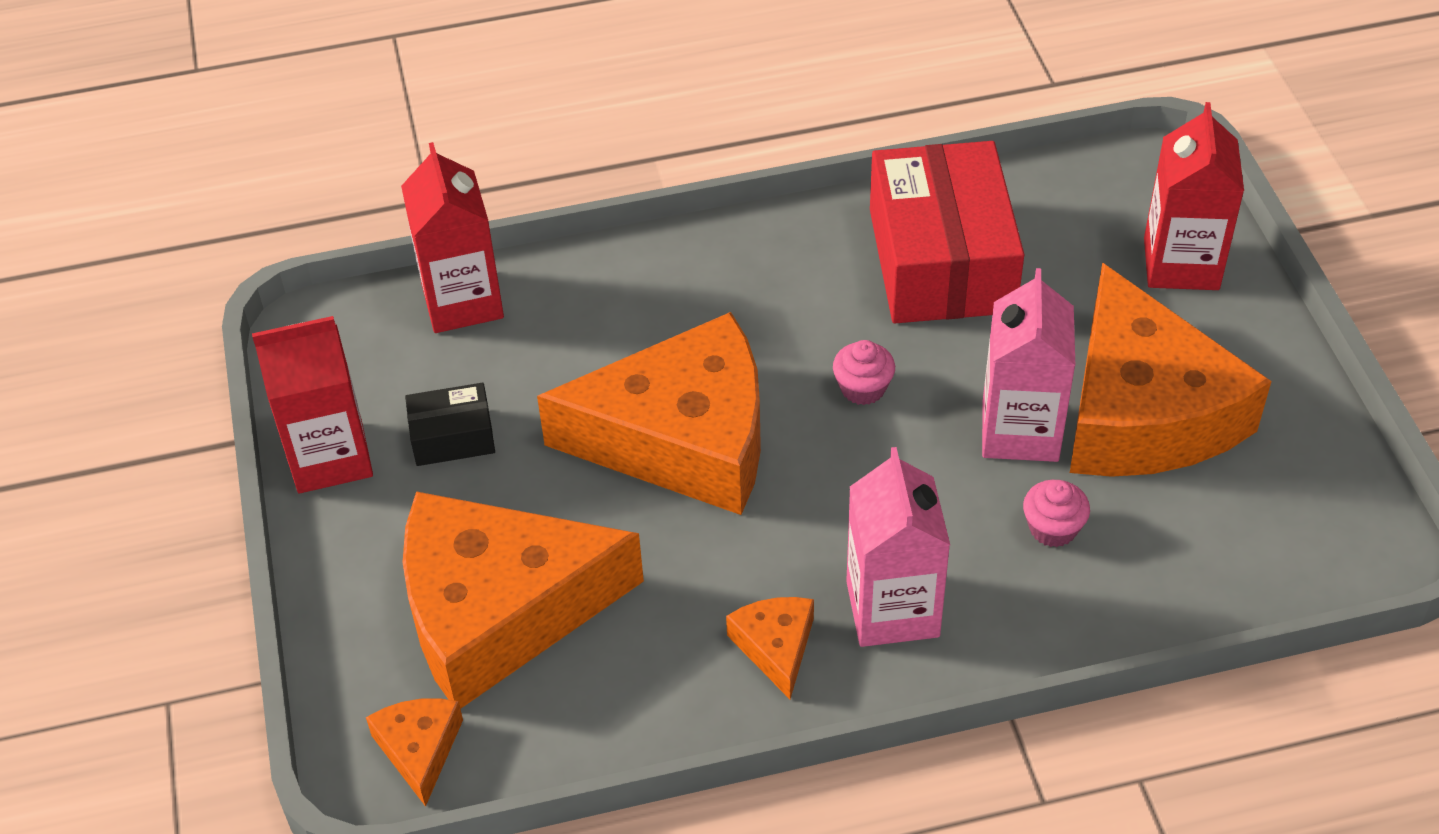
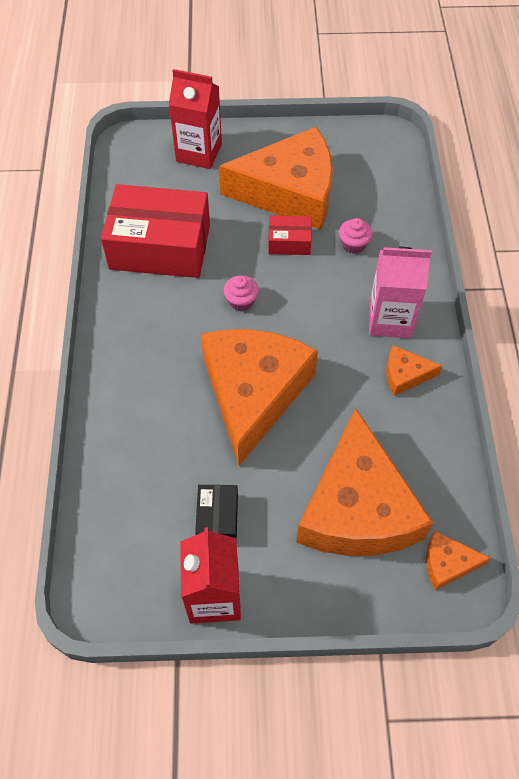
camera: 80 degrees left, 10 degrees up
(462, 301) = (102, 498): red carton -> none
(1020, 431) = (289, 242): pink carton -> red box

